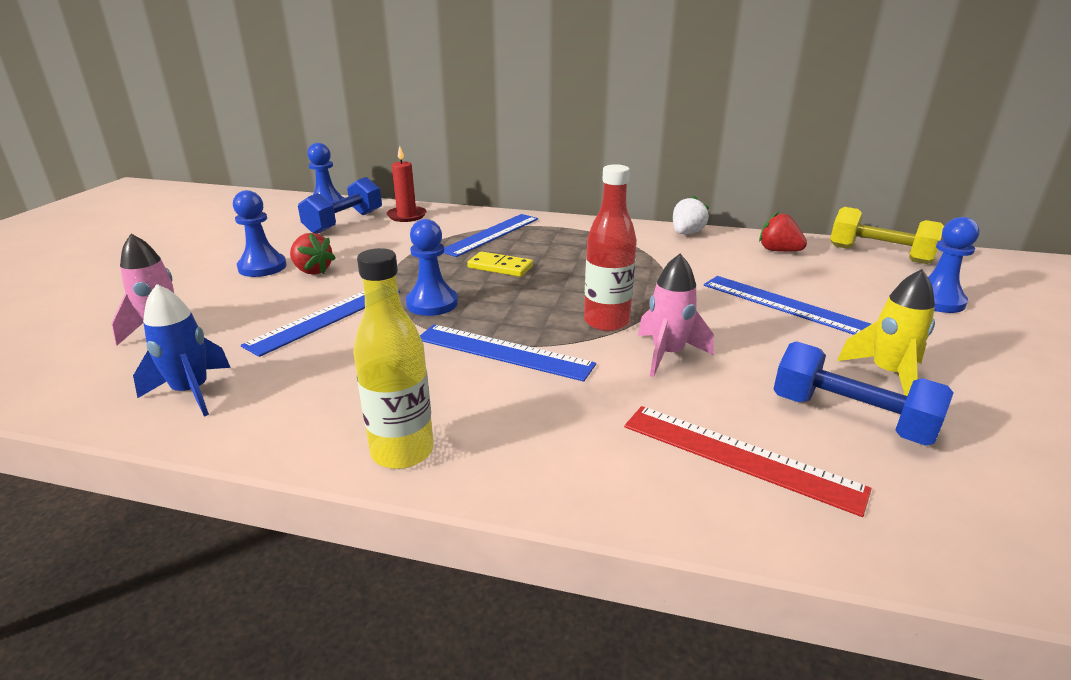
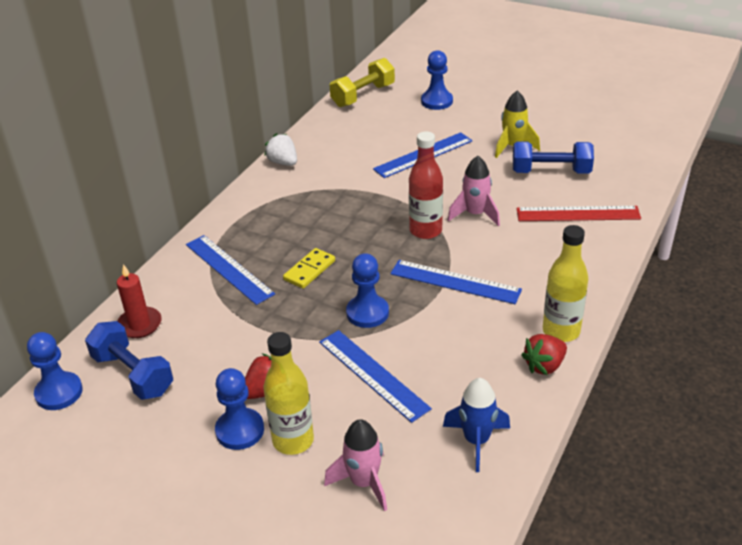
camera: 75 degrees left, 10 degrees up
(239, 290) = (293, 440): none -> yellow bottle
(503, 352) = (455, 282): blue ruler -> blue ruler turned 75 degrees clockwise
(739, 456) = (578, 214): red ruler -> red ruler turned 45 degrees clockwise
(778, 251) = (338, 131): red strawberry -> red strawberry (544, 366)
(850, 418) = (551, 171): blue dumbbell -> blue dumbbell turned 45 degrees clockwise

